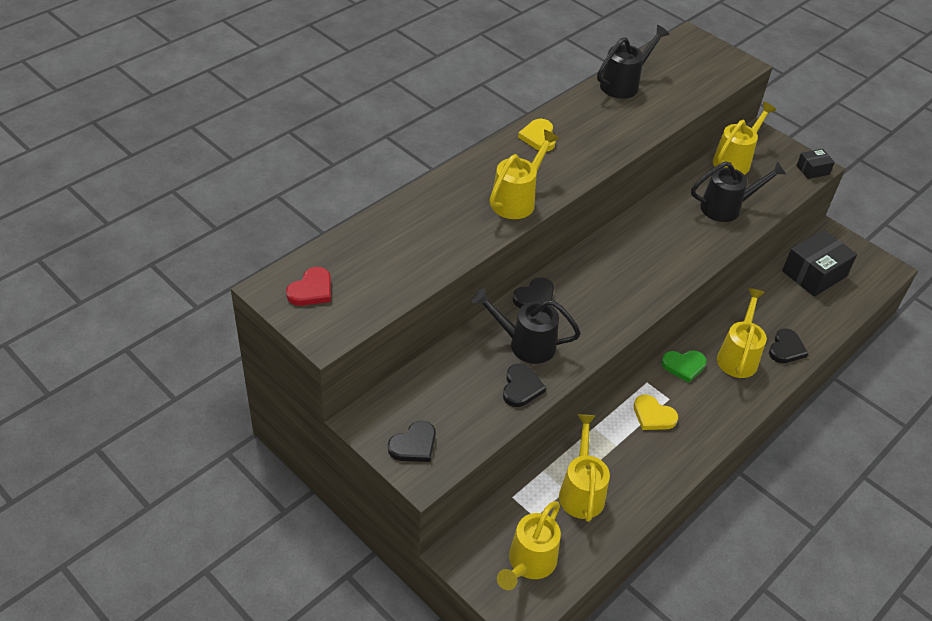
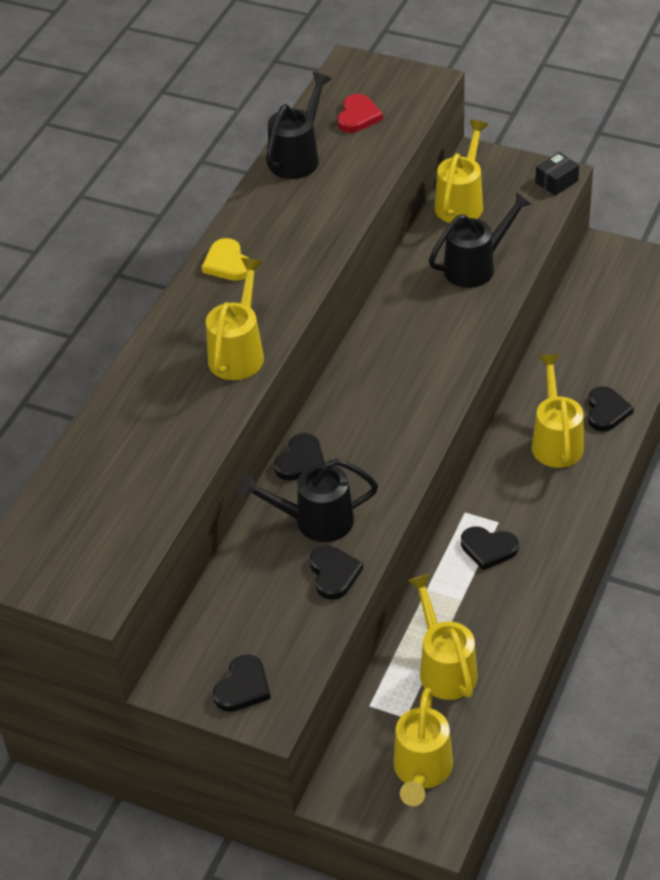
camera: 15 degrees left, 0 degrees up
(311, 290) = (52, 552): red heart -> red heart (358, 116)
(653, 415) = (488, 549): yellow heart -> black heart
(684, 366) = (499, 476): green heart -> none
(814, 274) = (603, 307): black box -> none

